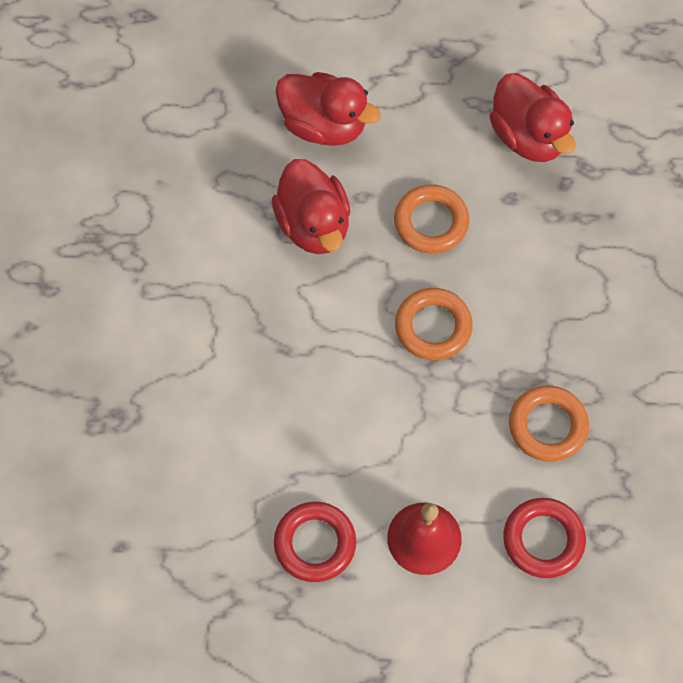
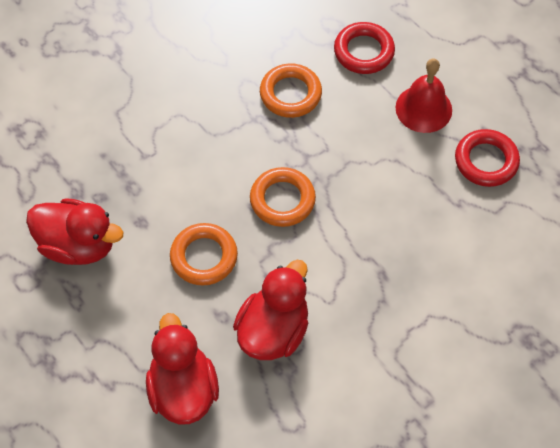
camera: 130 degrees left, 5 degrees down
(528, 137) = (78, 245): red duck -> red duck turned 90 degrees clockwise

